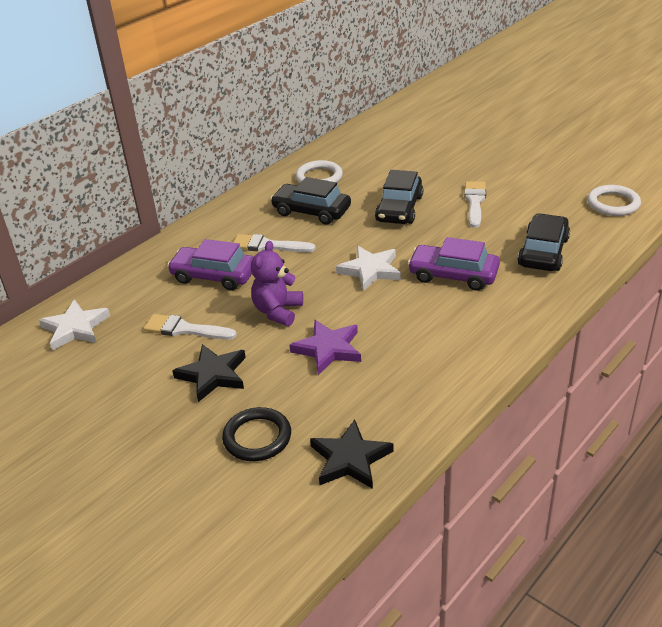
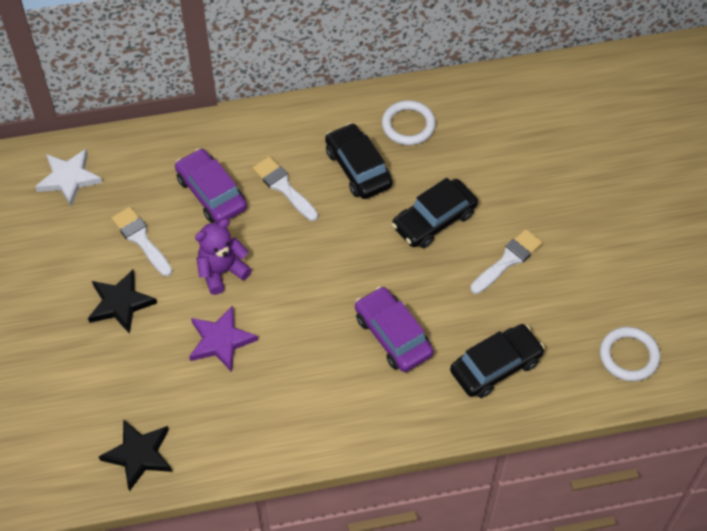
camera: 35 degrees right, 20 degrees up
(257, 437) = (98, 387): black ring -> none
(370, 270) = (334, 279): white star -> none

